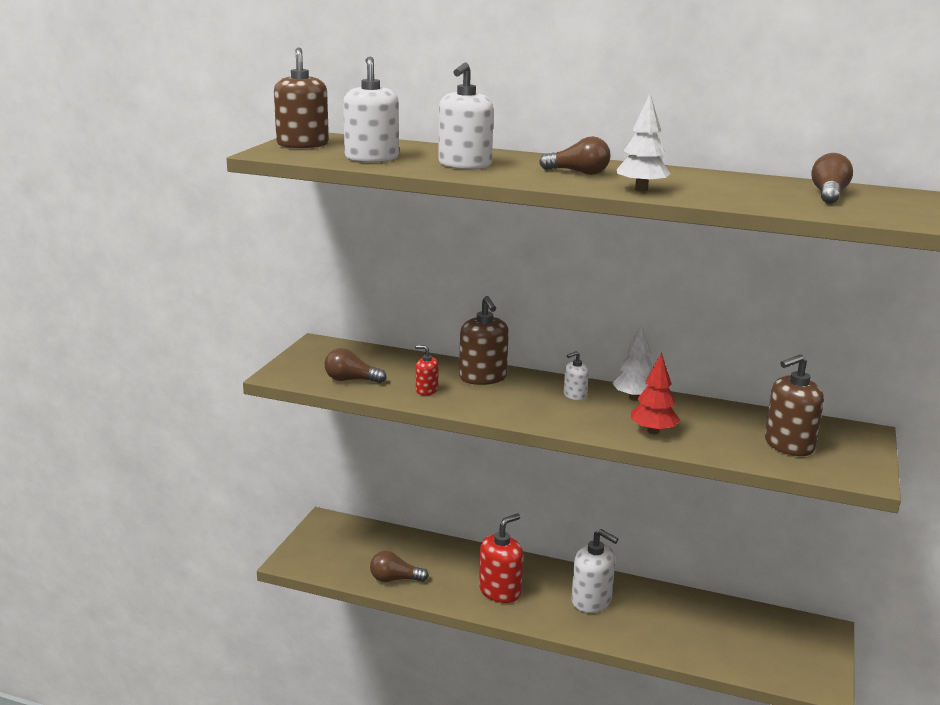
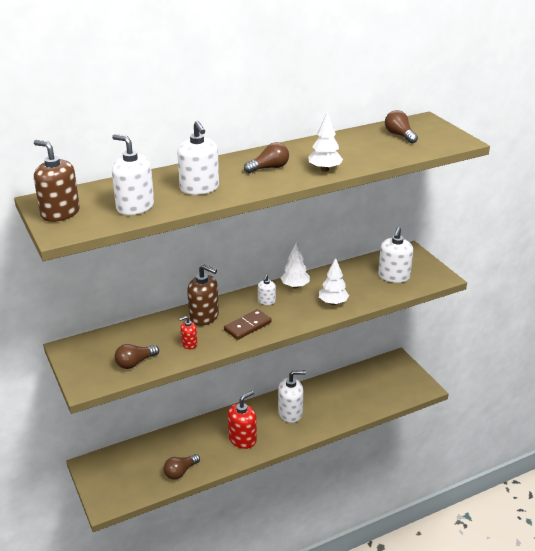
camera: 45 degrees left, 10 degrees up
(500, 591) = (242, 439): red soap dispenser -> red soap dispenser turned 45 degrees clockwise
(512, 405) = (247, 326): none -> brown domino
(653, 431) = (333, 303): red tree -> white tree
(788, 445) = (393, 276): brown soap dispenser -> white soap dispenser

